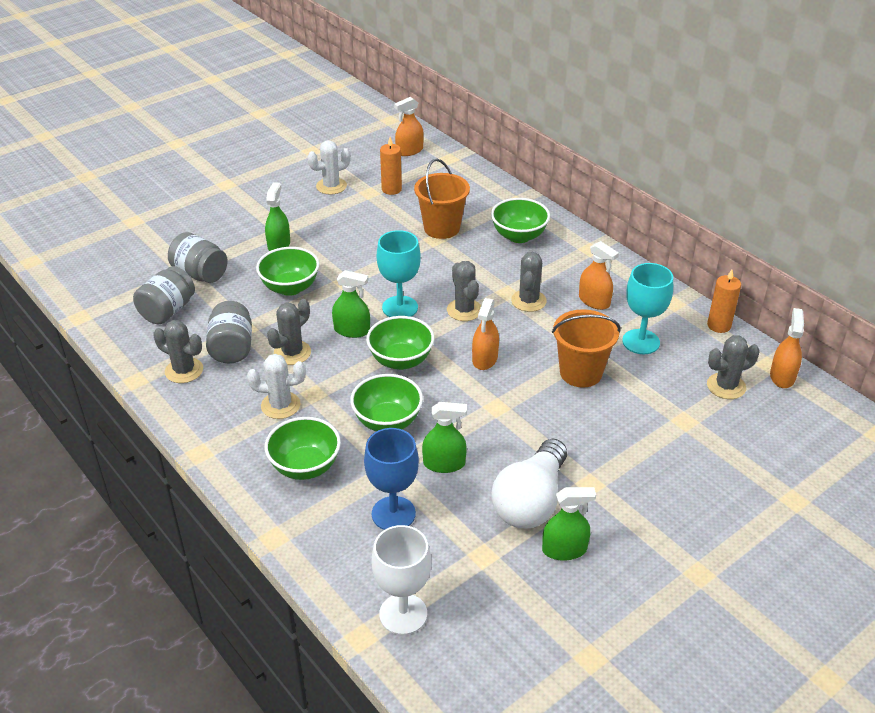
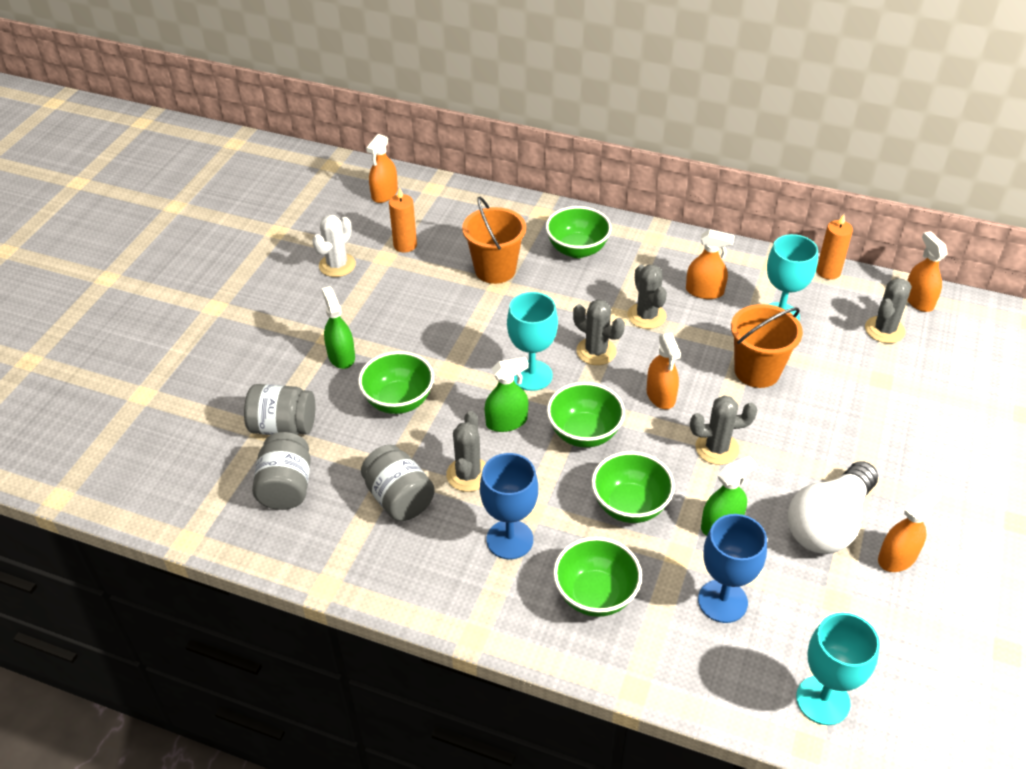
camera: 30 degrees left, 5 degrees up
(184, 370) = (370, 549): grey cactus -> grey cactus (717, 448)
(280, 405) = (509, 539): white cactus -> blue goblet
(403, 614) = (823, 700): white goblet -> turquoise goblet
(530, 501) = (828, 524): white light bulb -> white light bulb turned 45 degrees clockwise
(564, 549) = (897, 557): green spray bottle -> orange spray bottle

